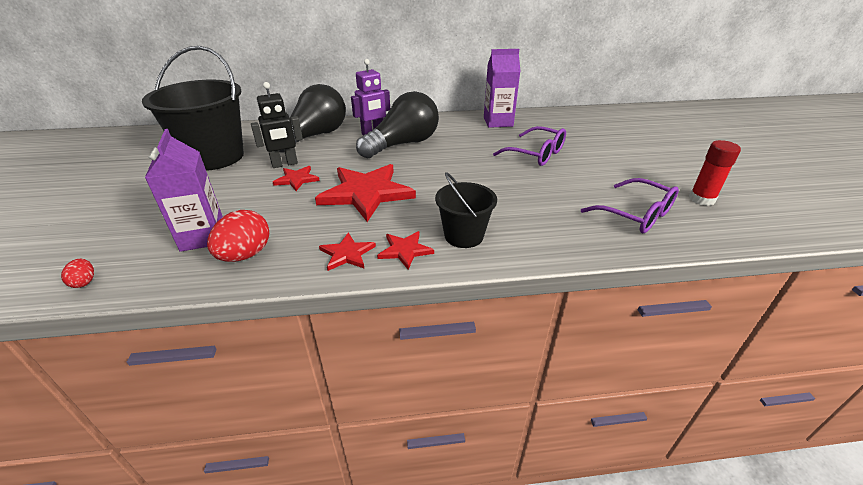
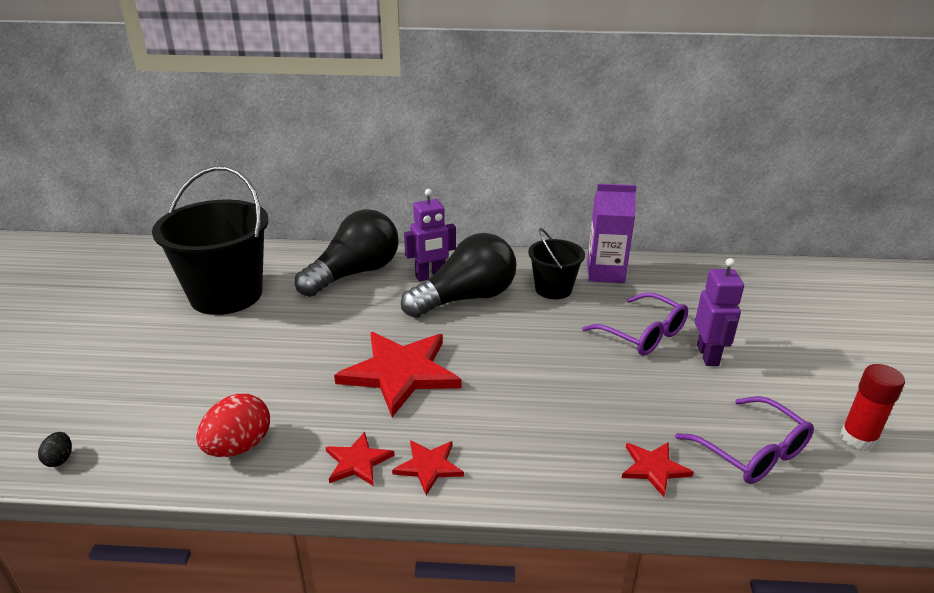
camera: 10 degrees right, 5 degrees down
(84, 282) = (60, 459): red egg -> black egg
(203, 236) = (195, 414): purple carton -> none
(284, 164) = (309, 315): black robot -> none
(296, 179) = (319, 341): red star -> red star (654, 468)
(464, 236) = (508, 454): black bucket -> black bucket (553, 289)
(584, 162) = (708, 356): none -> purple robot

